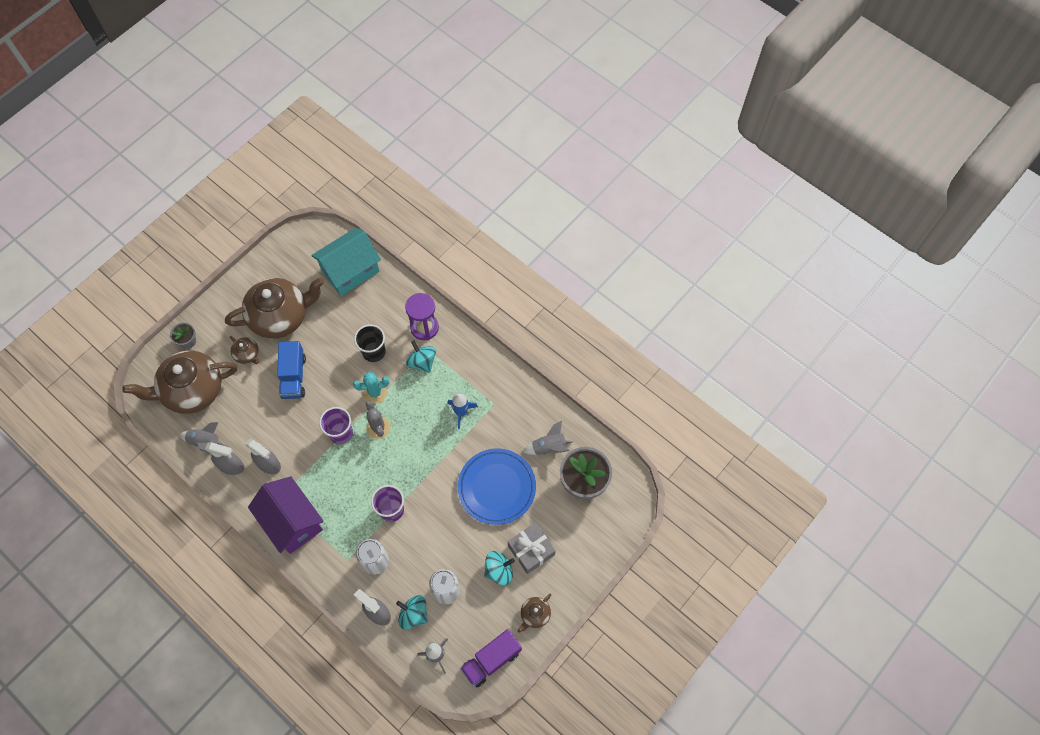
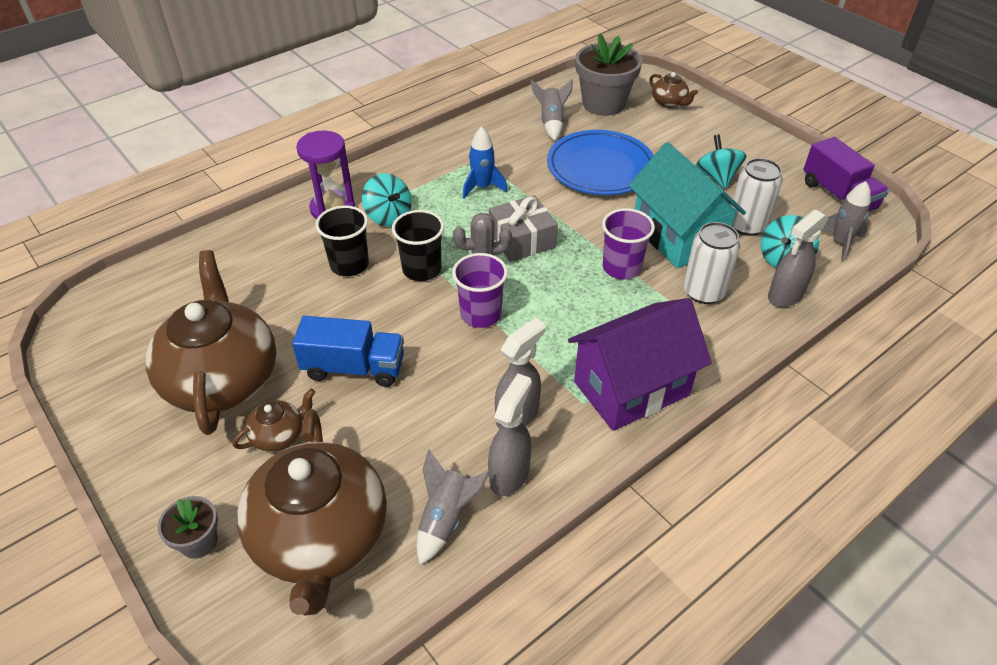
camera: 80 degrees left, 20 degrees down
(350, 271) = (186, 280): turquoise house -> turquoise house (678, 236)
(375, 392) = (422, 269): turquoise cactus -> black cup
(422, 362) = (388, 216): turquoise spinning top -> turquoise spinning top turned 105 degrees counterclockwise
(531, 550) = (689, 150): grey gift -> grey gift (522, 239)
(534, 614) = (773, 156): brown teapot -> brown teapot (669, 102)

